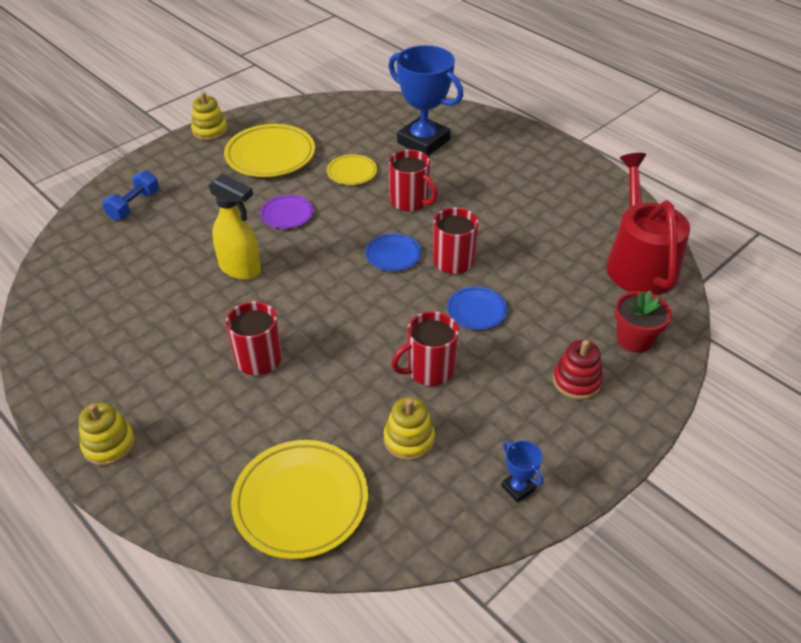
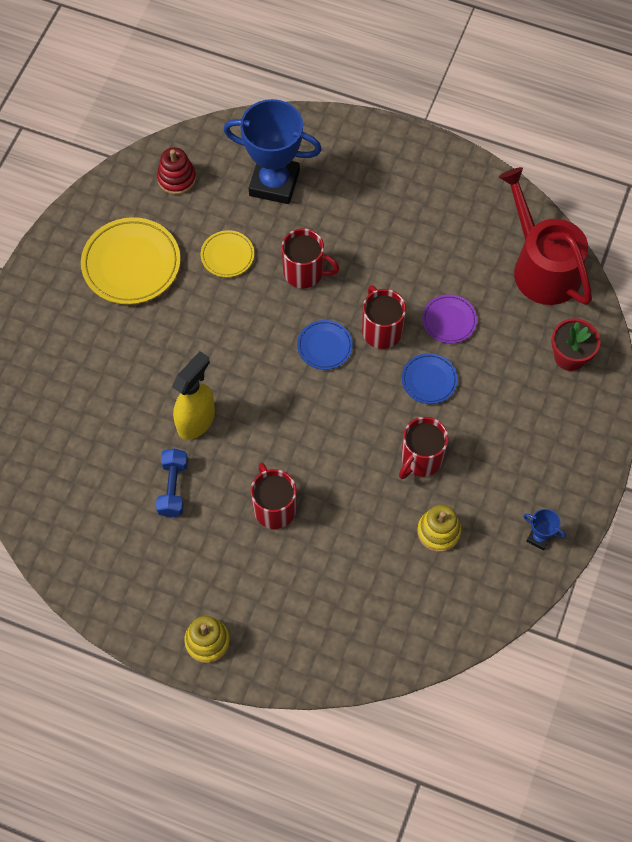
camera: 25 degrees left, 20 degrees up
(134, 205) = (40, 386): blue dumbbell -> blue dumbbell (173, 488)
(210, 131) = (44, 253): yellow stacking toy -> none
(240, 269) = (196, 420): yellow spray bottle -> yellow spray bottle turned 60 degrees counterclockwise
(287, 214) = (197, 337): purple plate -> purple plate (449, 320)
(300, 502) = (387, 621): yellow plate -> none
(576, 381) = (541, 420): red stacking toy -> red stacking toy (176, 178)

